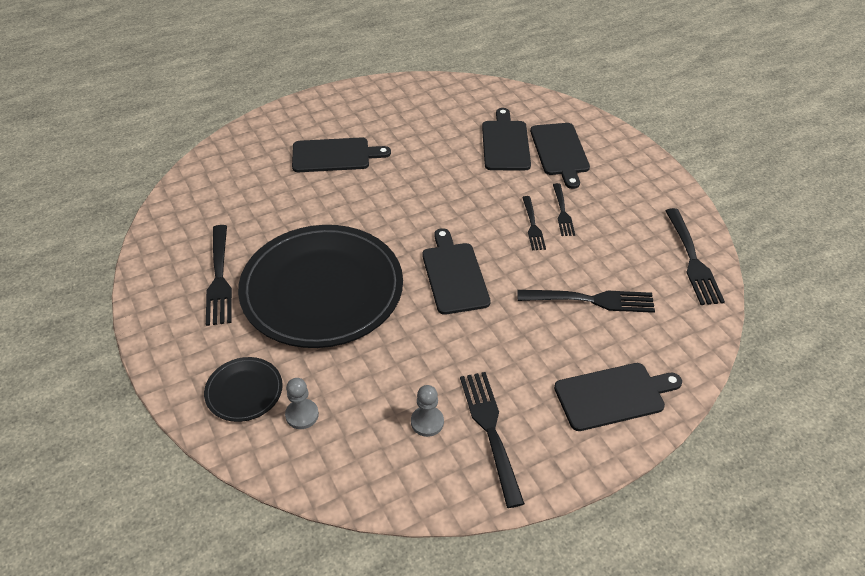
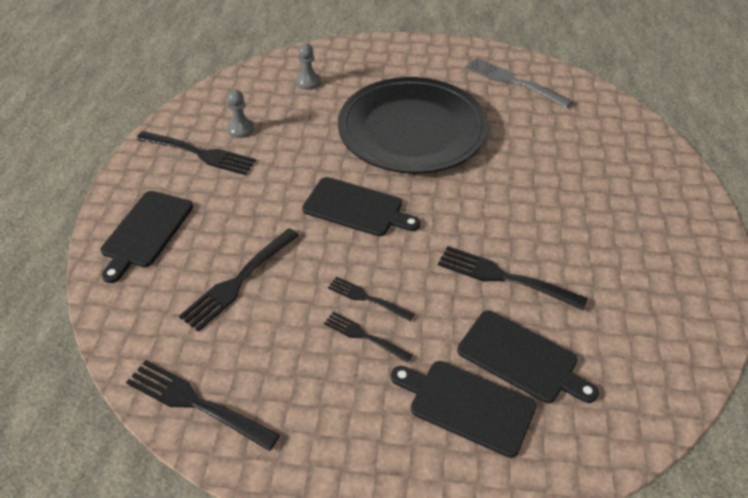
camera: 125 degrees right, 0 degrees up
(189, 252) = (514, 82): none -> grey fork
(219, 277) = (472, 87): black fork -> black fork (506, 278)
(244, 391) = (352, 67): black plate -> none
(334, 155) = (593, 205): black cutting board -> none

